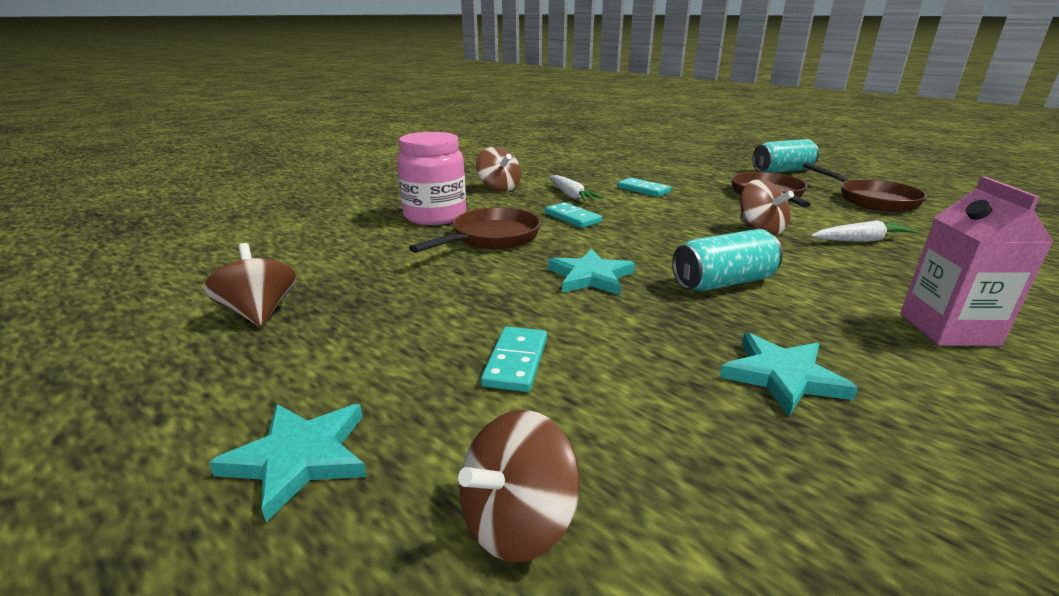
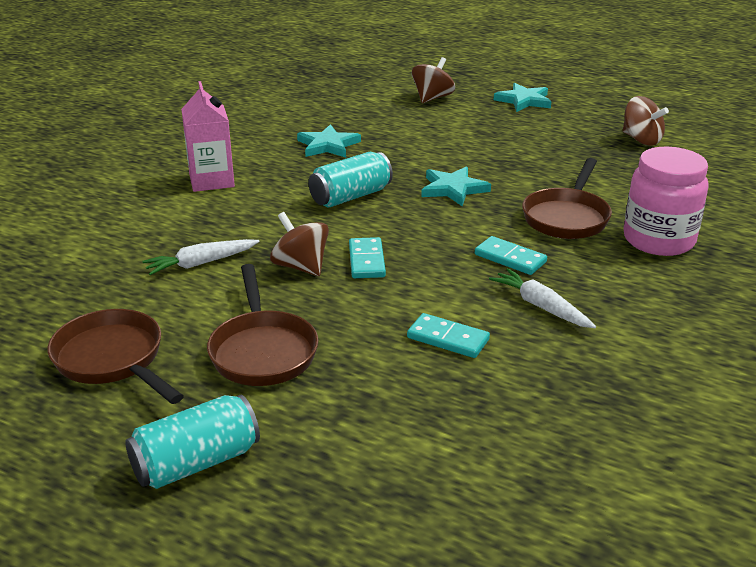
camera: 165 degrees right, 5 degrees up
(499, 188) = (654, 312): brown spinning top -> none
(515, 362) = (467, 136): turquoise domino -> turquoise domino (367, 261)

